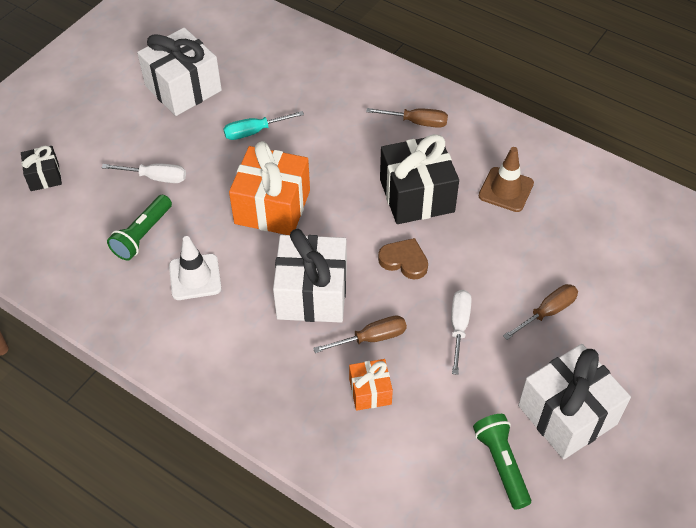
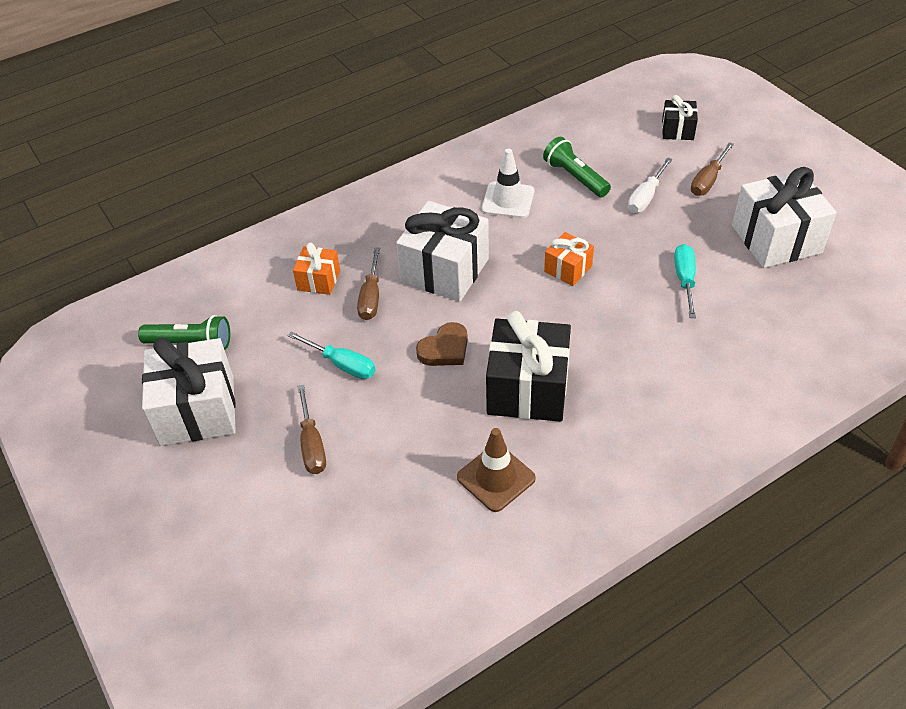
camera: 115 degrees right, 5 degrees down
(272, 207) = (568, 269): orange gift -> orange gift, size x0.52
(416, 122) = (646, 429): brown screwdriver -> brown screwdriver (708, 180)
(459, 327) = (342, 364): white screwdriver -> turquoise screwdriver

